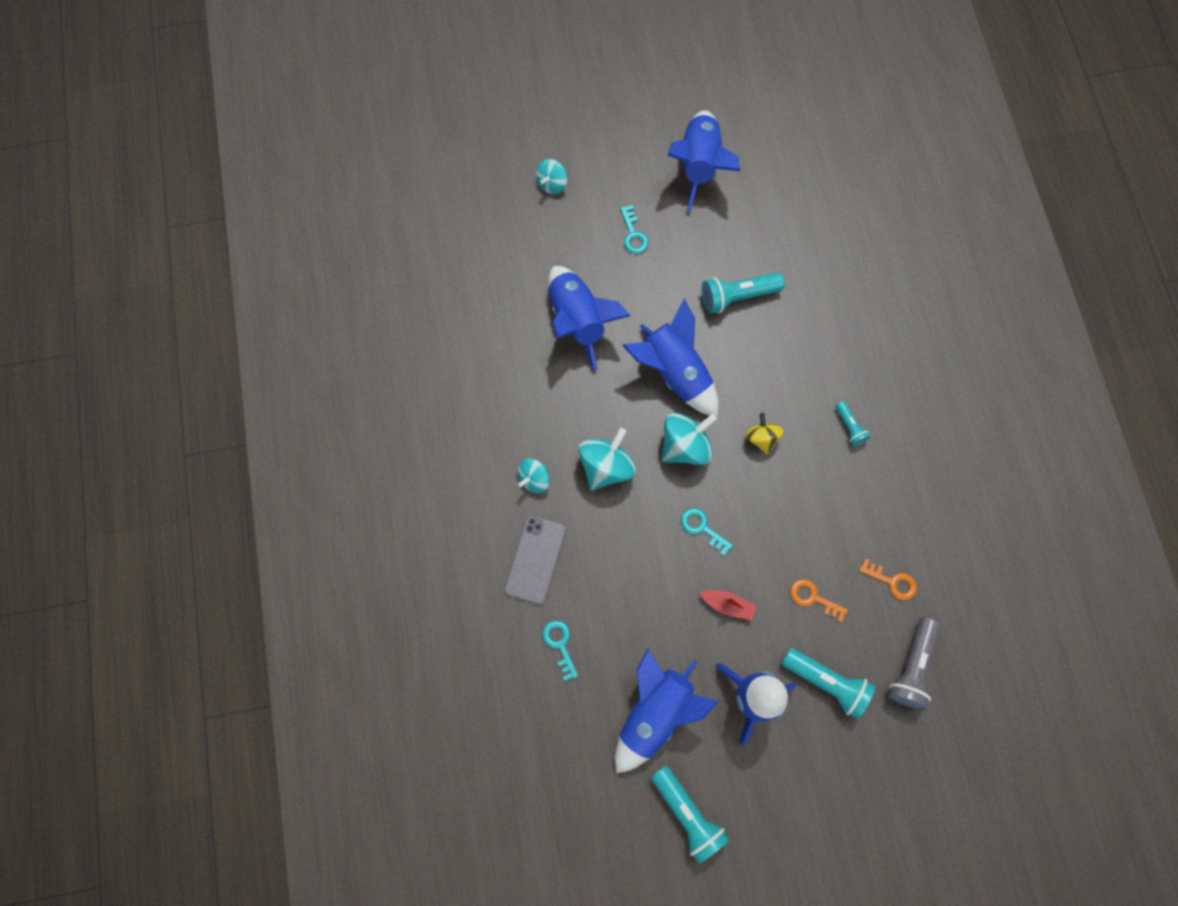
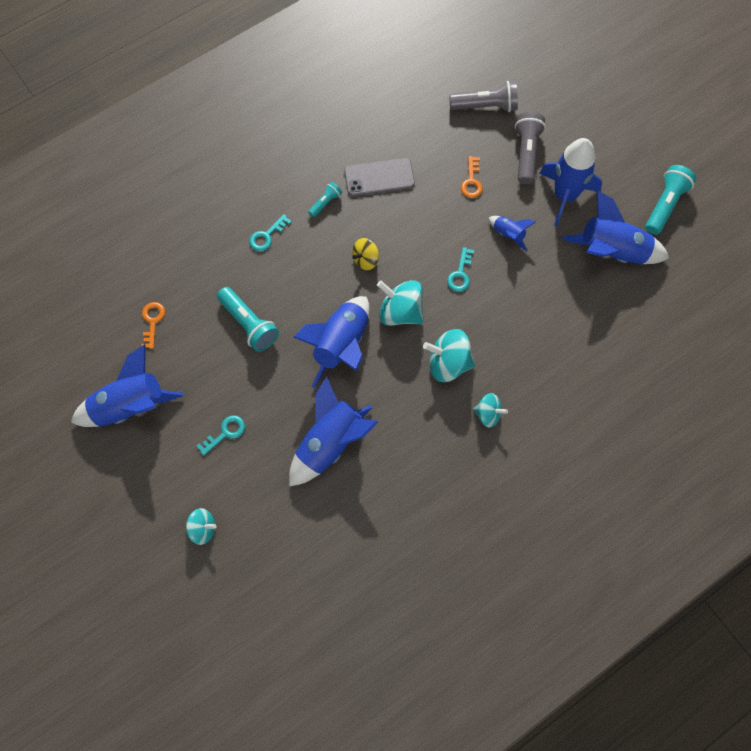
camera: 115 degrees left, 5 degrees down
(535, 559) = (551, 383): grey phone -> grey phone (379, 177)
(560, 644) = (604, 336): turquoise key -> turquoise key (267, 236)
(727, 605) = (508, 234): red boat -> blue rocket
(826, 682) = (526, 153): turquoise flashlight -> grey flashlight
(892, 581) = (431, 136): orange key -> orange key (152, 321)

